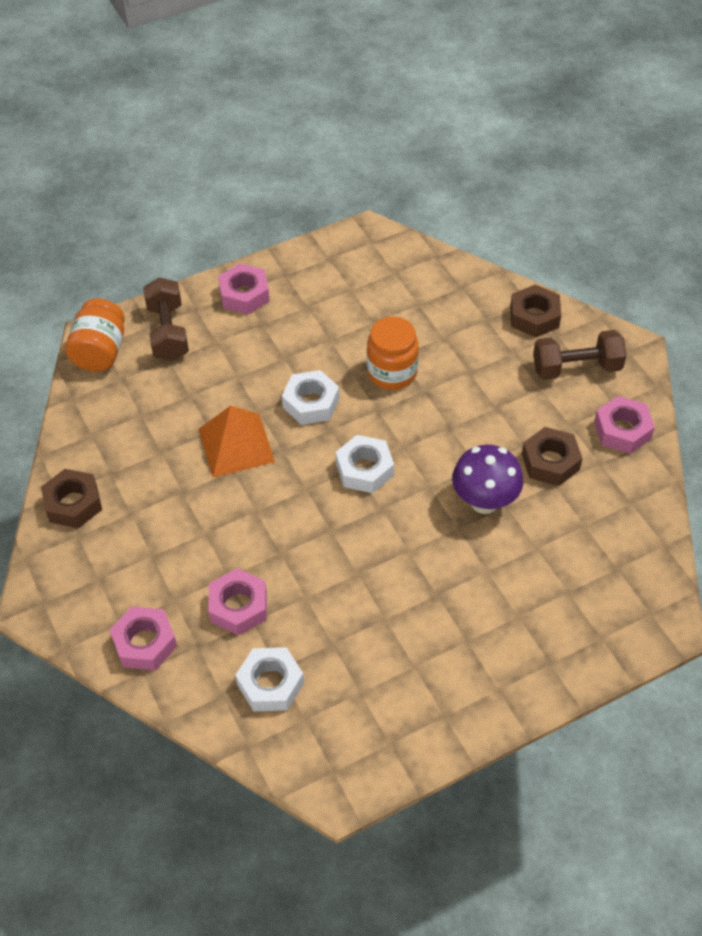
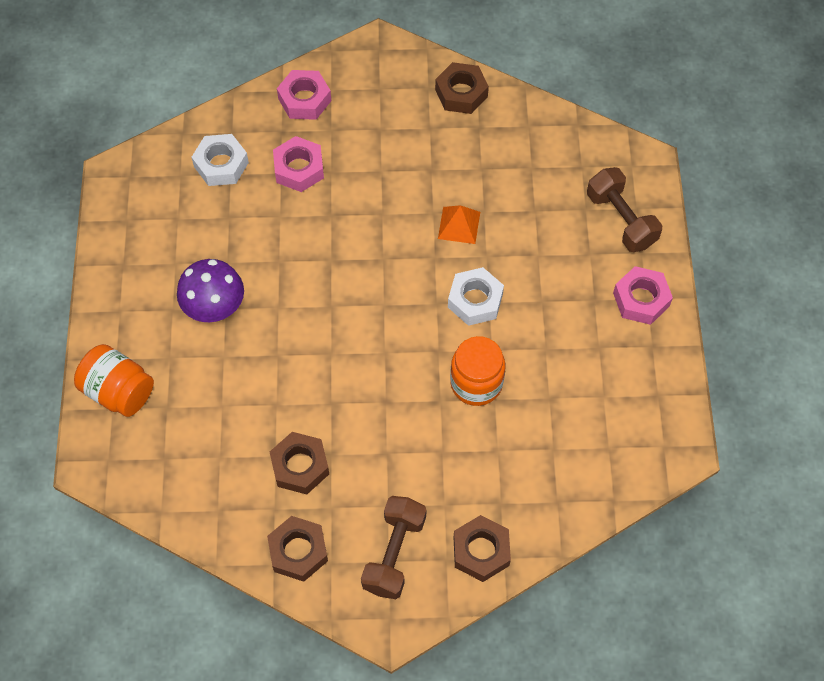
camera: 115 degrees right, 10 degrees up
(100, 351) = (623, 160): orange jar -> orange jar (119, 391)
(168, 332) = (621, 220): brown dumbbell -> brown dumbbell turned 45 degrees clockwise
(236, 445) = (459, 225): orange pyramid -> orange pyramid, size x0.63
(364, 469) = (378, 311): white nut -> none
(484, 501) = (290, 389): purple mushroom -> purple mushroom (215, 309)
(622, 430) = (298, 551): pink nut -> brown nut

